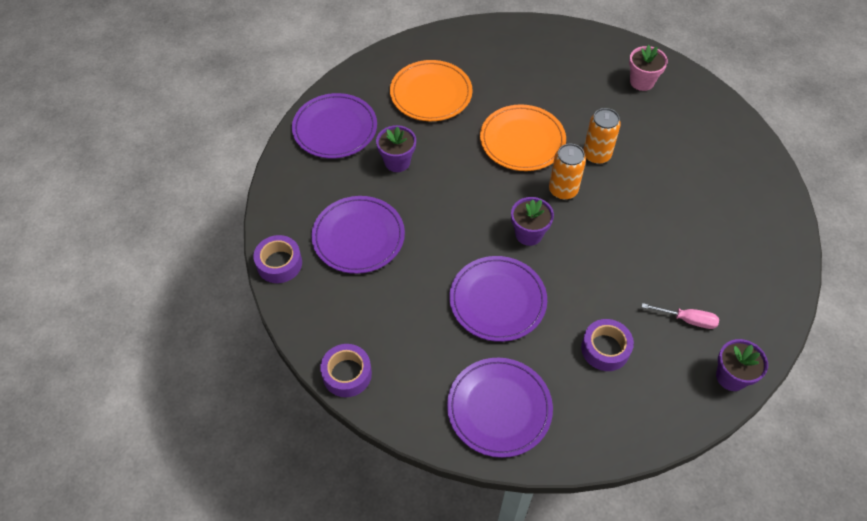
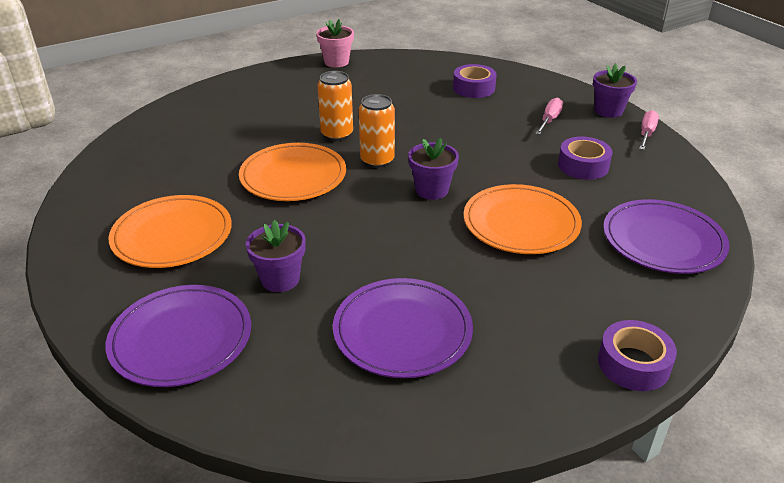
camera: 80 degrees left, 20 degrees down
(279, 263) = (434, 429): purple tape -> purple tape (473, 88)
(497, 300) = (521, 223): purple plate -> orange plate
(642, 82) = (250, 95): pink flower pot -> pink flower pot (336, 62)
(692, 411) = (646, 134): none -> pink screwdriver

